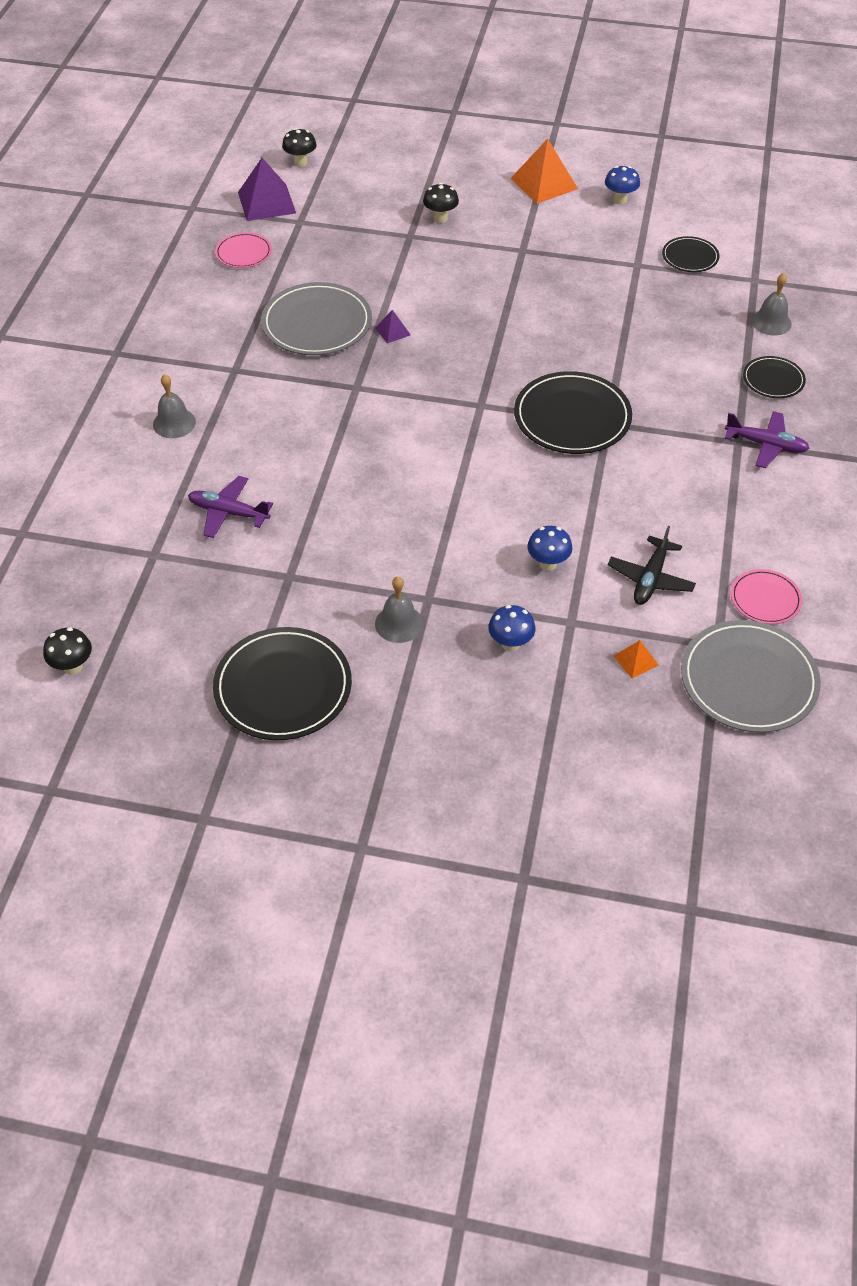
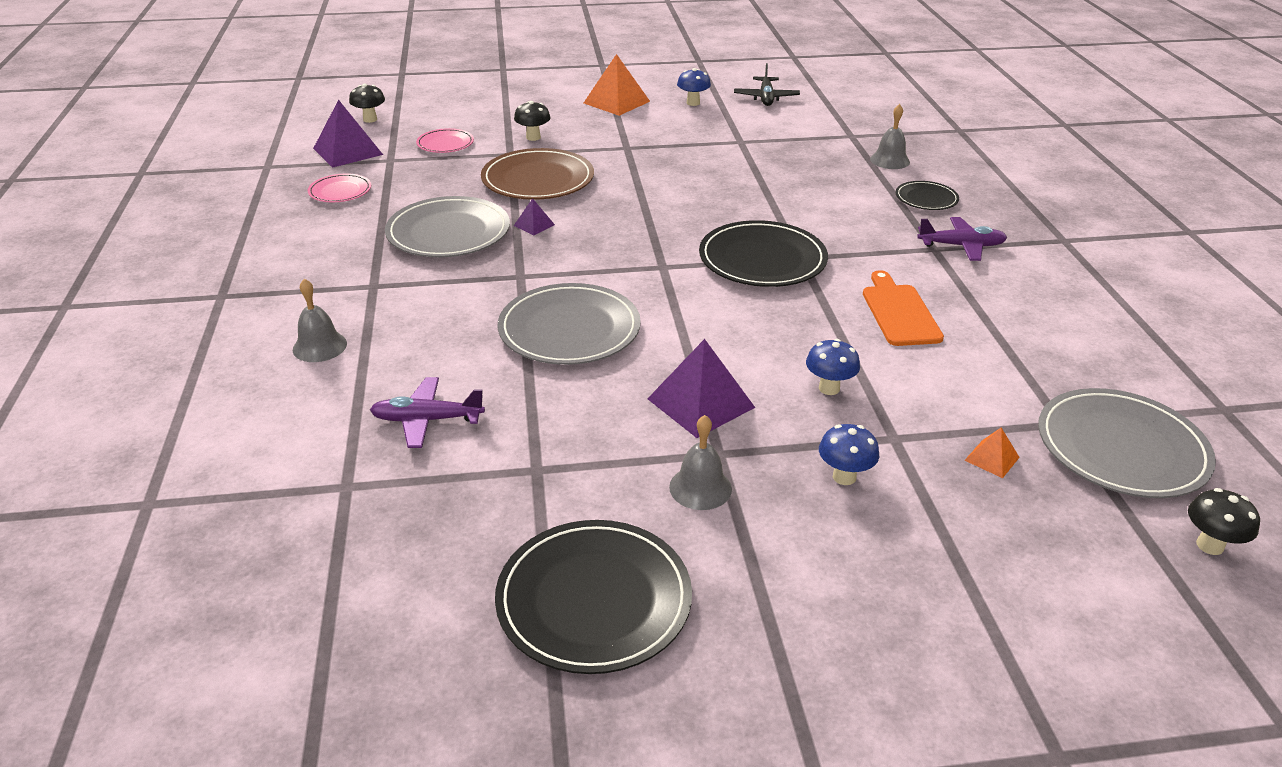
camera: 20 degrees left, 15 degrees down
(73, 667) = (276, 654): black mushroom -> black mushroom (1209, 545)
(371, 453) = (569, 329): none -> grey plate
(420, 275) = (538, 179): none -> brown plate
(438, 551) = (701, 403): none -> purple pyramid
(650, 579) = (945, 378): black plane -> black plane (766, 98)
(657, 504) = (899, 312): none -> orange cutting board
(690, 257) = (783, 129): black plate -> none
(765, 599) = (1071, 370): pink plate -> pink plate (445, 143)

